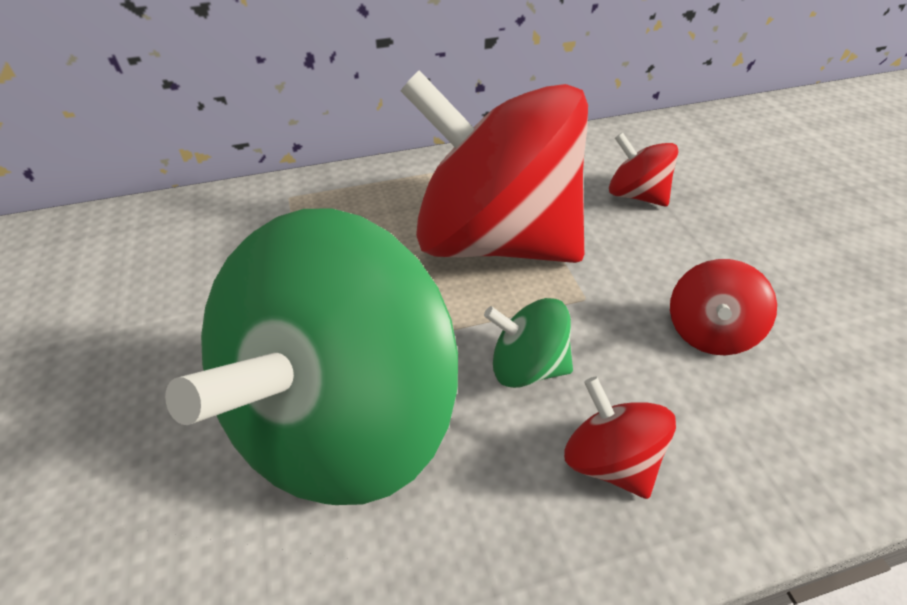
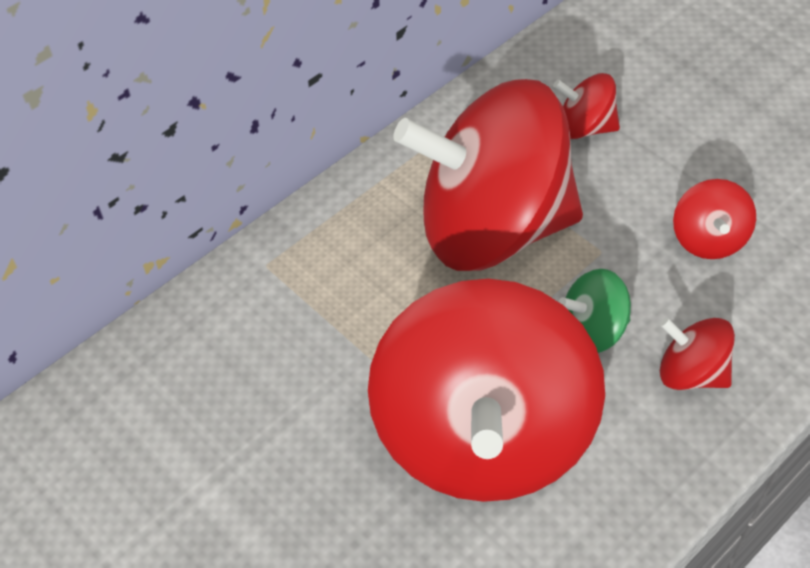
camera: 25 degrees left, 5 degrees up
(340, 418) = (483, 437): green spinning top -> red spinning top

